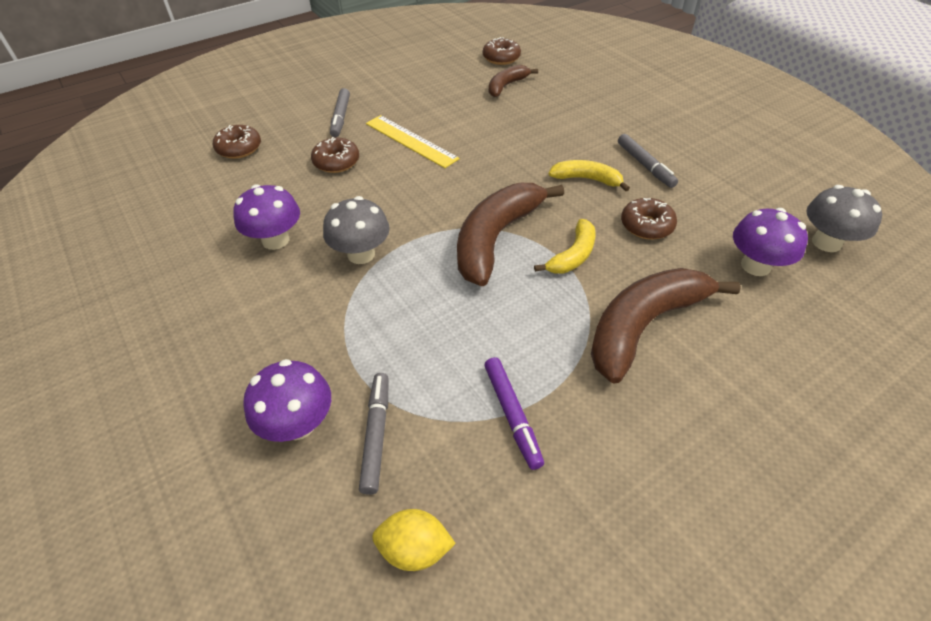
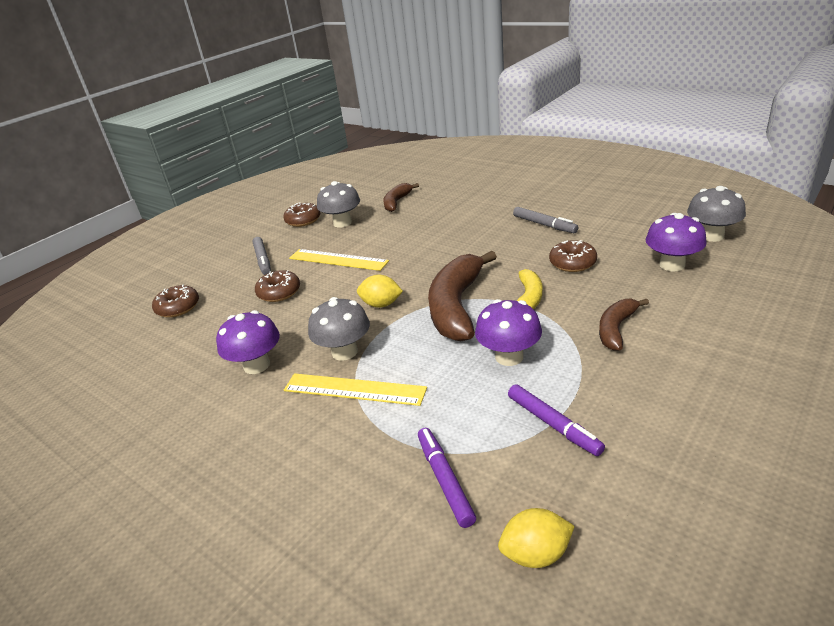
camera: 15 degrees left, 15 degrees down
(298, 424) = (366, 497): purple mushroom -> purple mushroom (509, 357)
(348, 300) = (354, 389): none -> yellow ruler
(376, 435) = (445, 480): grey marker -> purple marker
(424, 210) = (381, 304): none -> yellow lemon
(439, 95) = (342, 223): none -> grey mushroom
(501, 58) = (380, 185): brown donut -> brown donut (303, 220)
(586, 179) = (504, 246): yellow banana -> none
(644, 326) = (616, 329): brown banana -> brown banana, size x0.54

